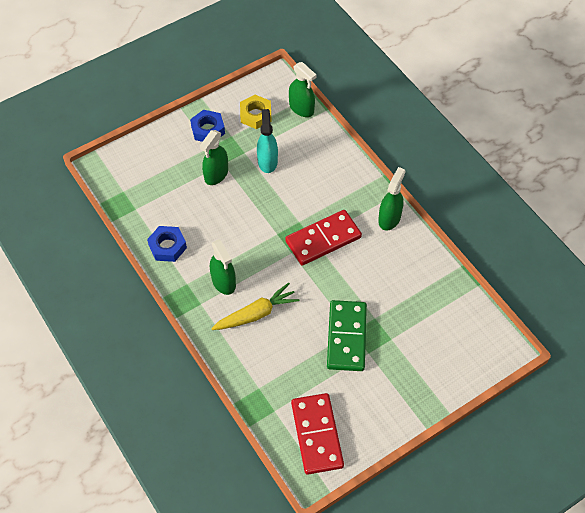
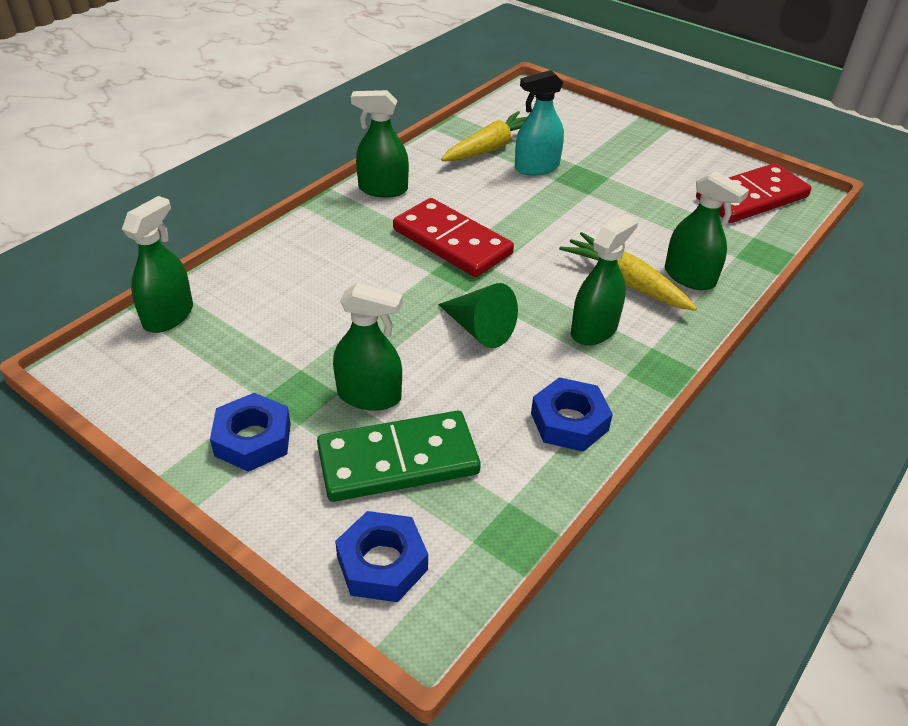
camera: 110 degrees left, 15 degrees down
(127, 160) = (382, 563): none -> blue nut
(244, 230) = (479, 329): none -> green cone
(248, 350) = (689, 277): none -> green spray bottle
(255, 115) = (196, 374): yellow nut -> none
(267, 161) = (313, 333): turquoise spray bottle -> turquoise spray bottle (536, 167)
(347, 337) = (599, 196): green domino -> green domino (398, 460)
(425, 292) = (489, 148): none -> yellow carrot

